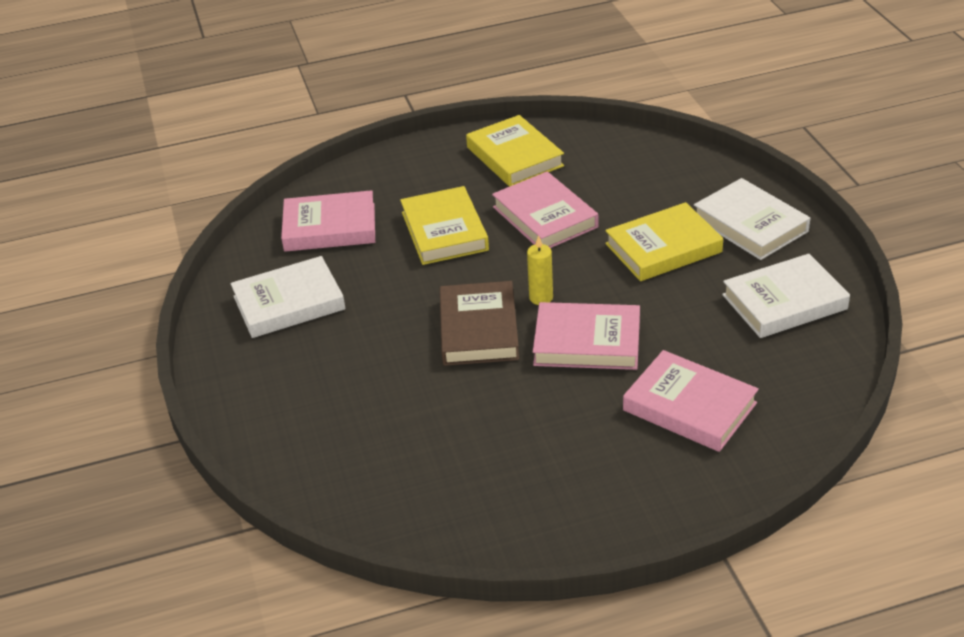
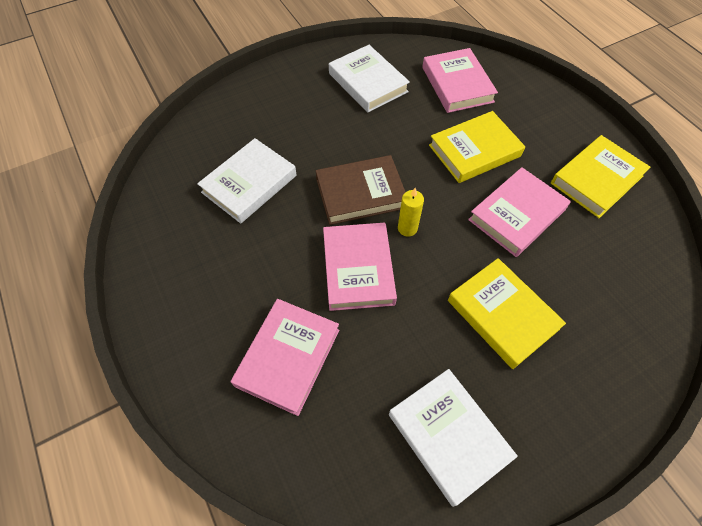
camera: 75 degrees right, 20 degrees up
(750, 224) = (567, 394): white book -> white book (249, 184)

